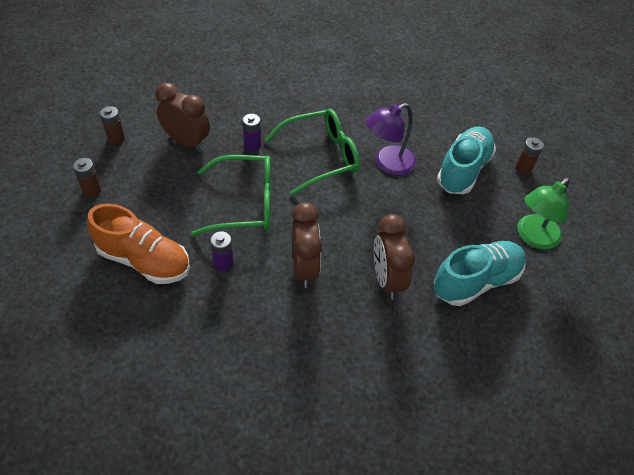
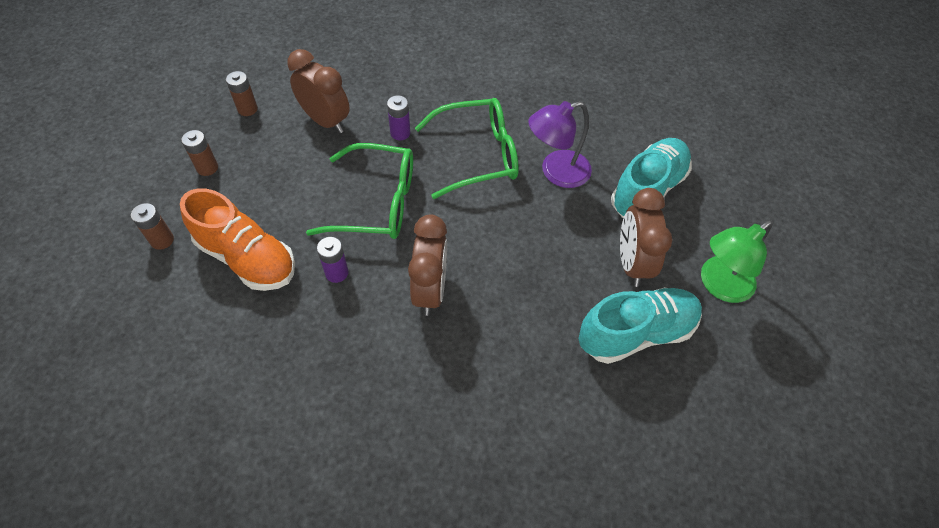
camera: 10 degrees right, 5 degrees up
(387, 279) = (526, 317): brown clock -> brown clock (632, 263)
(523, 168) = (723, 195): brown battery -> brown battery (162, 240)

